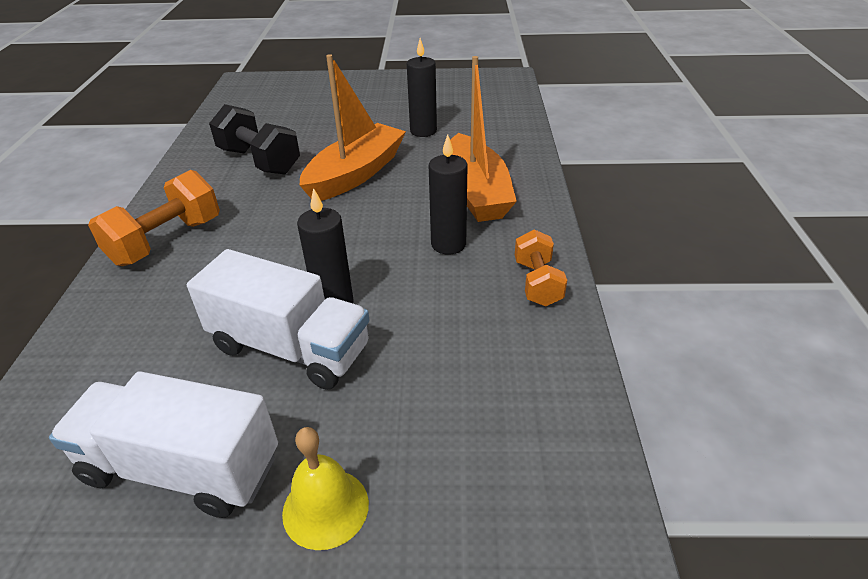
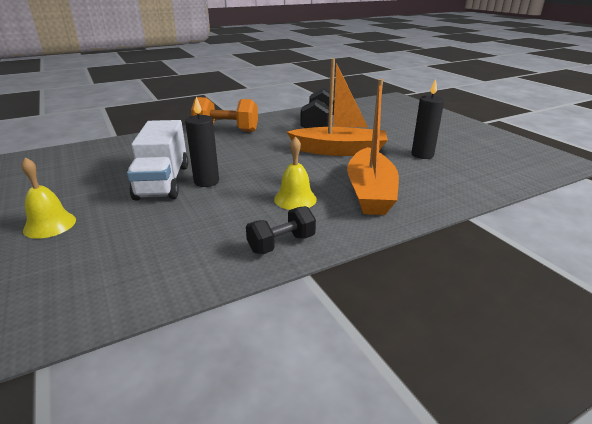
camera: 60 degrees right, 10 degrees down
(182, 468) = (72, 184): white truck -> none
(448, 244) = (295, 199): black candle -> yellow bell
(476, 192) = (370, 192): orange boat -> orange boat turned 45 degrees counterclockwise
(537, 283) = (281, 244): orange dumbbell -> black dumbbell

